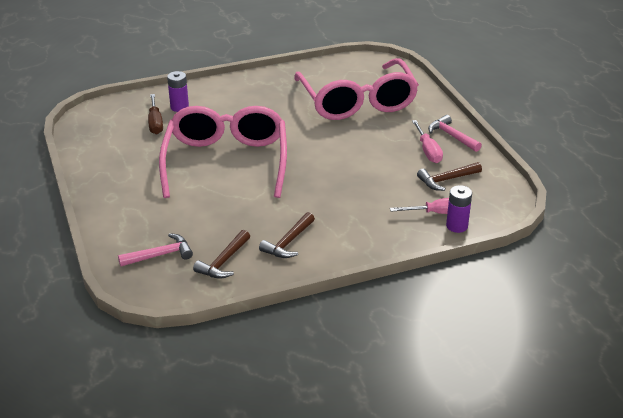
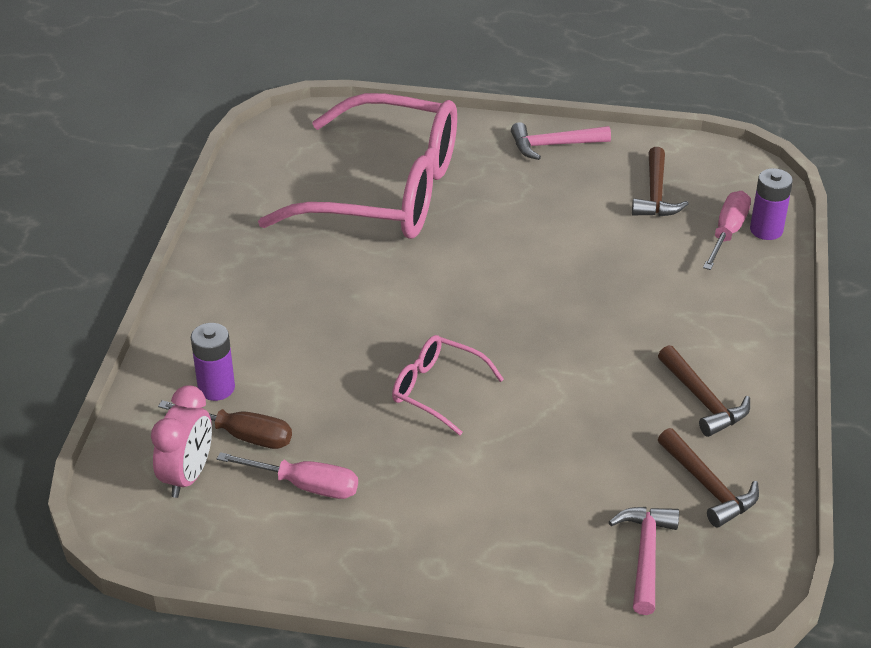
camera: 60 degrees left, 5 degrees up
(121, 119) = (187, 476): none -> pink clock
(226, 161) = (437, 390): pink glasses -> pink glasses, size x0.44
(428, 151) = (574, 181): pink screwdriver -> pink screwdriver (306, 486)

